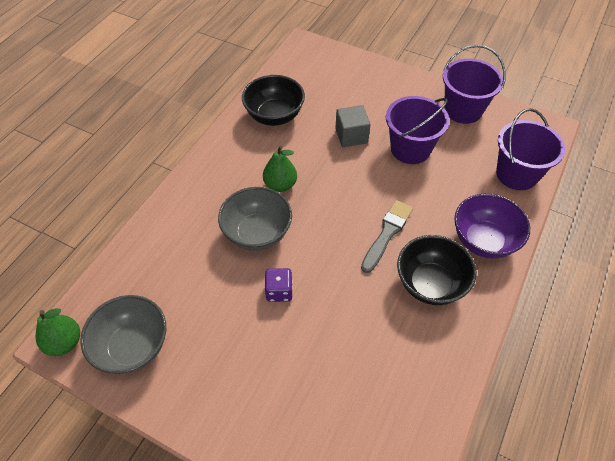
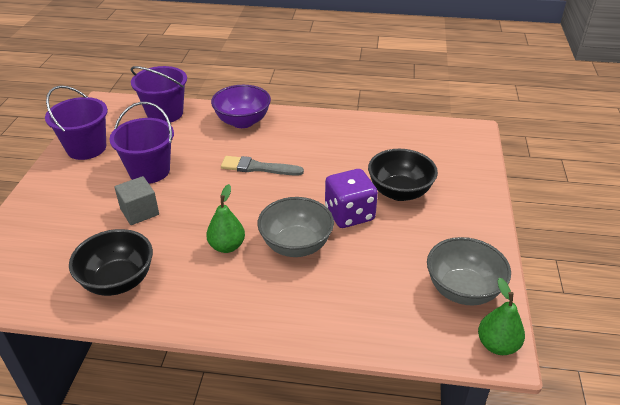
camera: 110 degrees left, 15 degrees down
(279, 291) = (349, 214): purple dice -> purple dice, size x1.72
(430, 284) = (296, 140): black bowl -> black bowl (399, 192)

